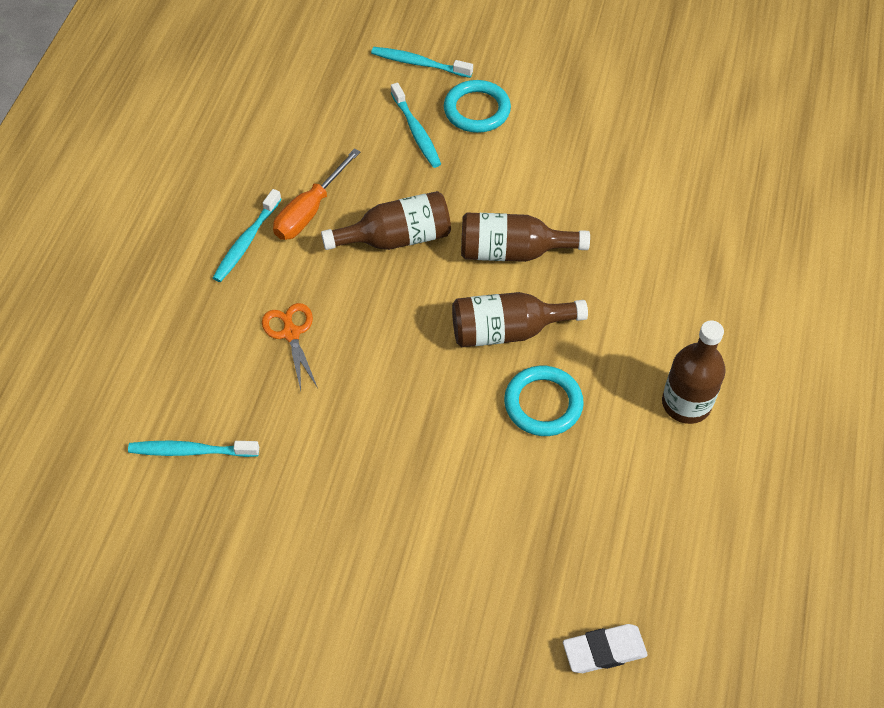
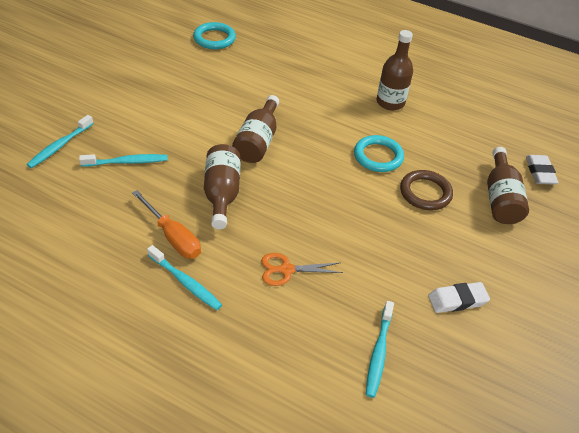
camera: 80 degrees left, 10 degrees down
(292, 534) = (457, 300): none -> white eraser
(477, 110) = (125, 128): turquoise ring -> turquoise ring (214, 38)
(487, 476) = (425, 193): none -> brown ring
(507, 331) = (320, 158): brown bottle -> brown bottle (500, 198)

